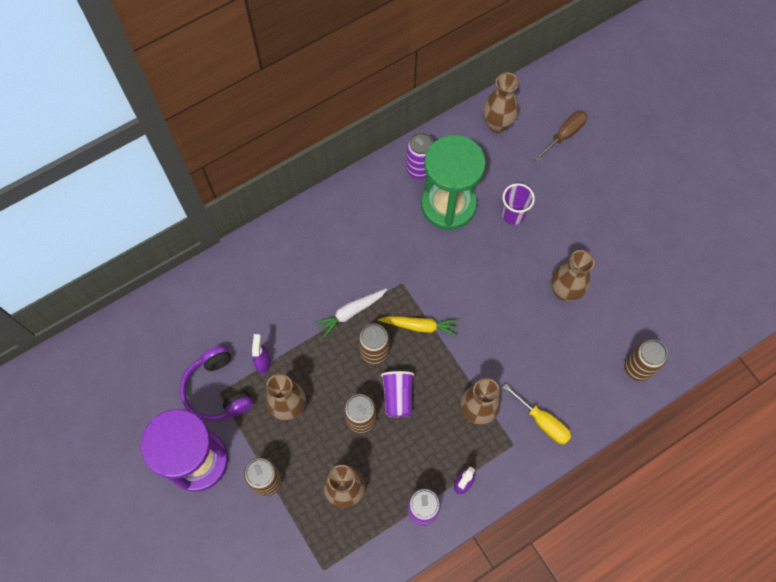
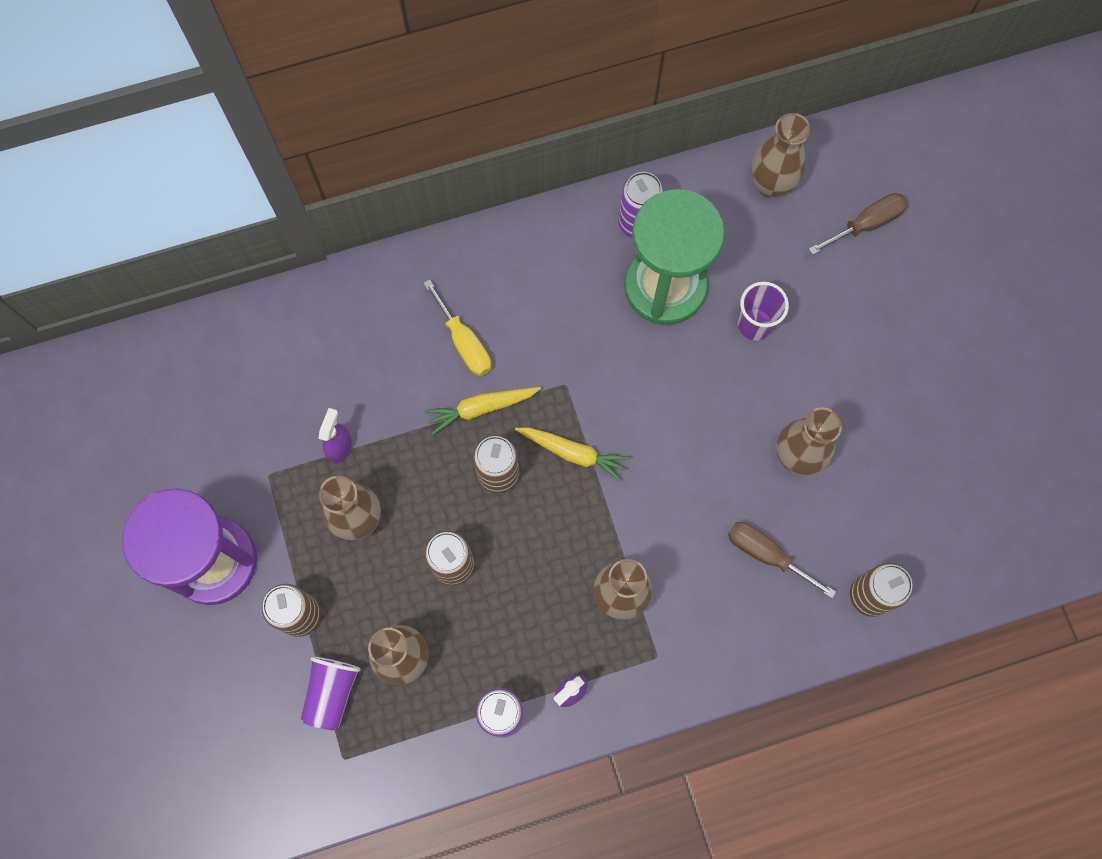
camera: 15 degrees right, 5 degrees up
(218, 390) = (267, 470): purple headphones -> none
(351, 312) = (481, 408): white carrot -> yellow carrot
(397, 397) = (513, 546): purple cup -> purple cup (332, 693)
(542, 422) = (708, 636): yellow screwdriver -> yellow screwdriver (464, 342)
(564, 359) = (766, 554): none -> brown screwdriver

